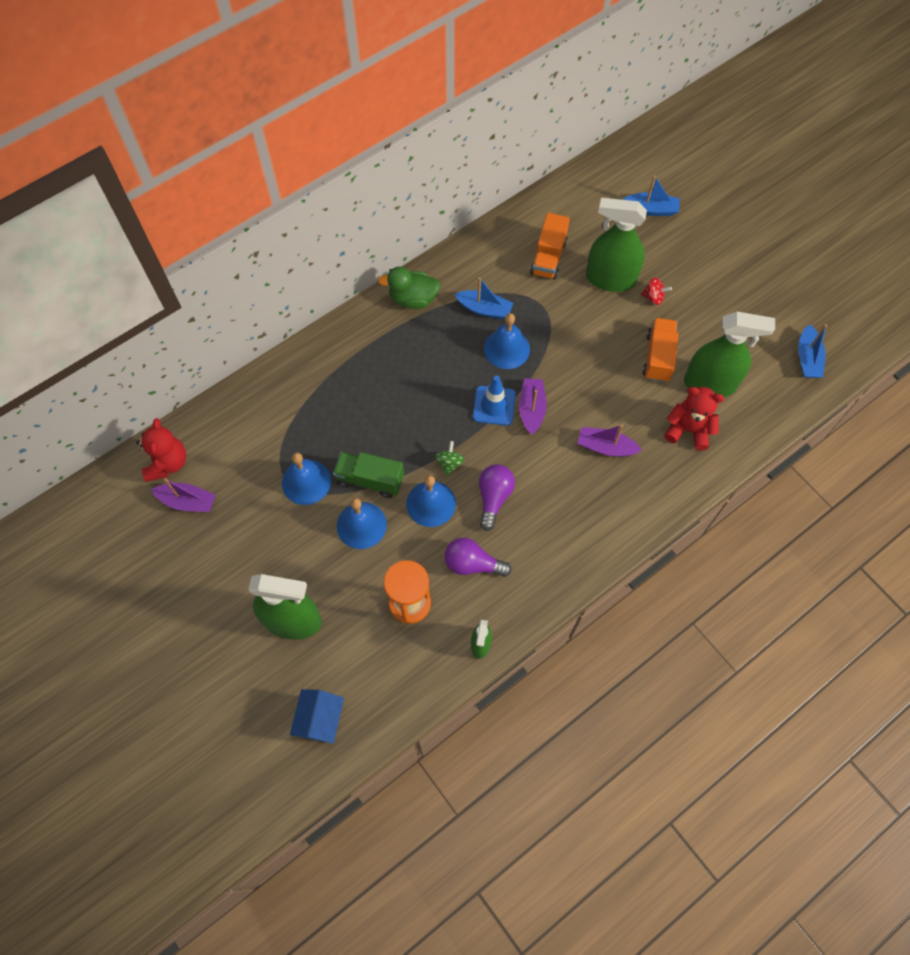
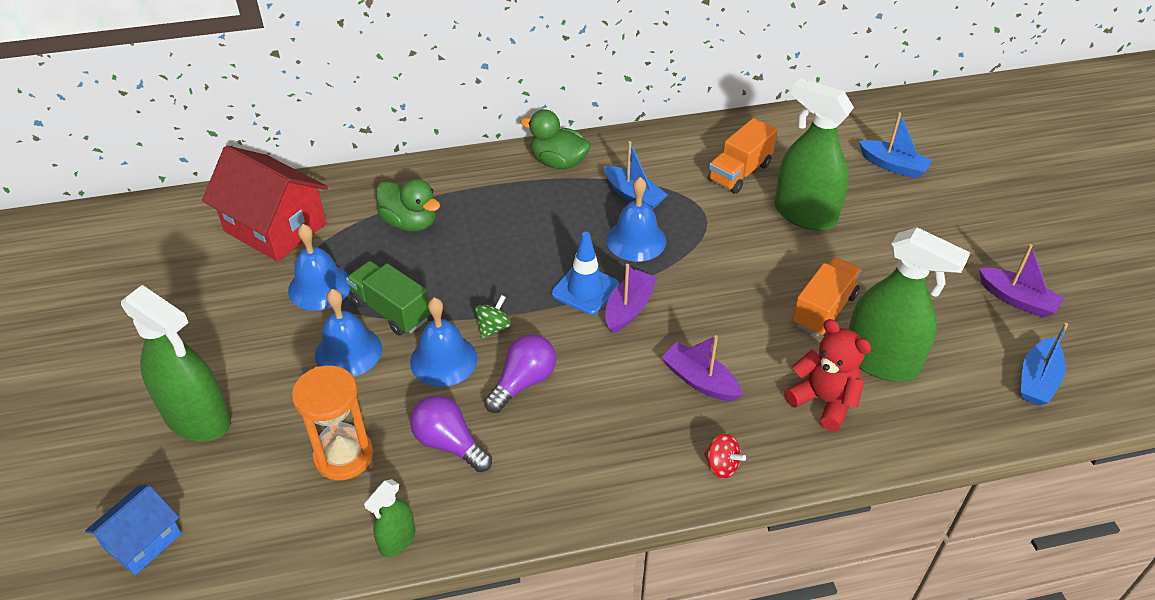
camera: 25 degrees right, 20 degrees down
(167, 463) = (193, 219): red teddy bear -> none
(188, 501) = (184, 260): purple boat -> purple boat (1017, 299)
(237, 445) = (275, 227): none -> red house
(336, 399) = (410, 222): none -> green duck
(653, 297) = (850, 248): red spinning top -> red spinning top (722, 465)

